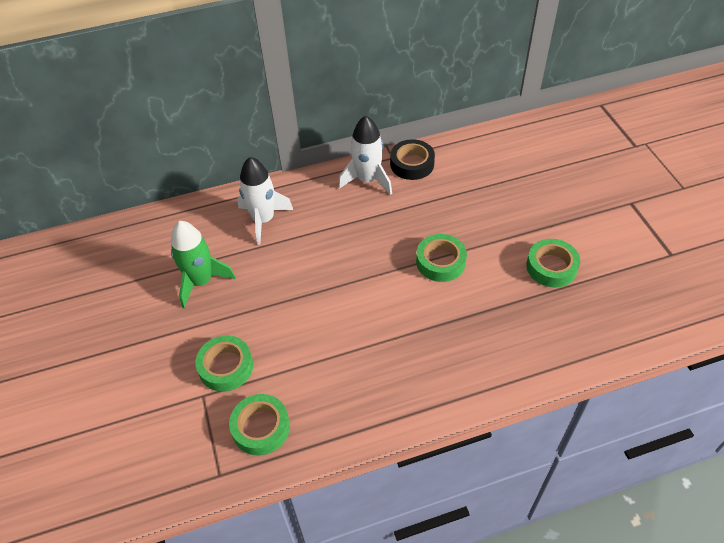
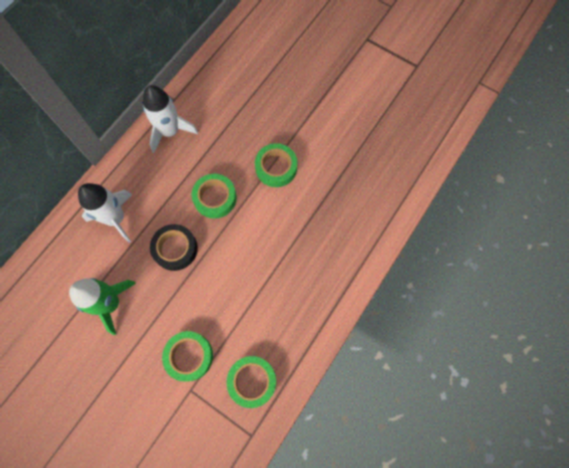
camera: 40 degrees left, 20 degrees up
(412, 164) = (193, 96): black tape -> black tape (175, 249)
(551, 267) = (351, 124): green tape -> green tape (215, 198)

